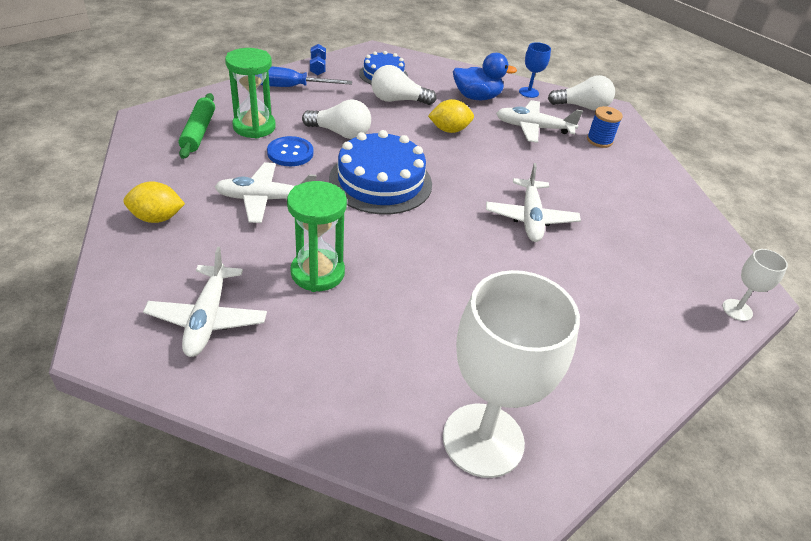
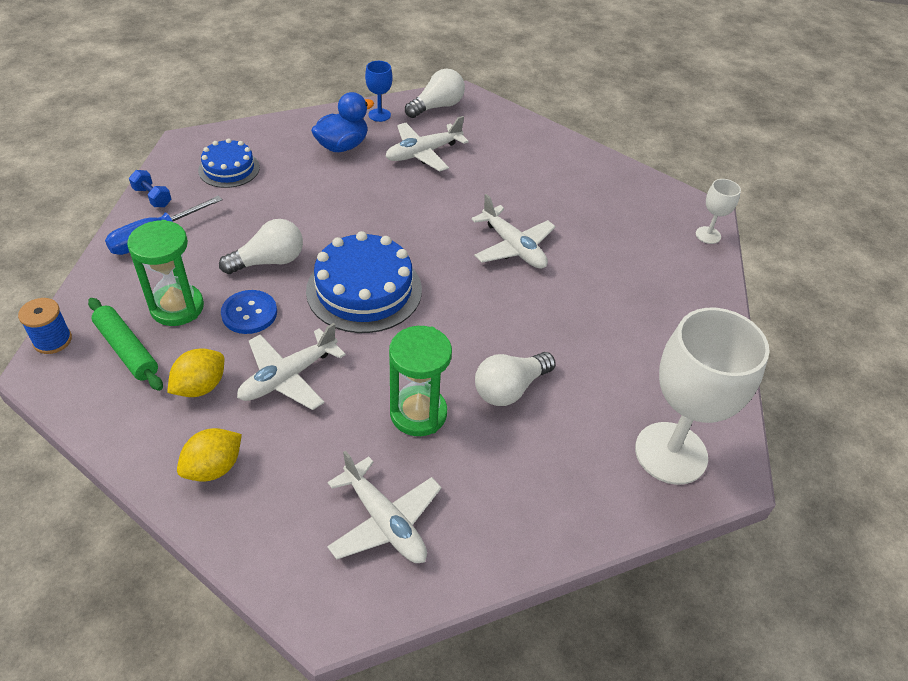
camera: 40 degrees left, 5 degrees up
(398, 100) = (277, 191): white light bulb -> white light bulb (510, 388)
(449, 130) = (359, 198): yellow lemon -> yellow lemon (200, 387)
(599, 140) = (484, 136): blue spool -> blue spool (52, 340)

